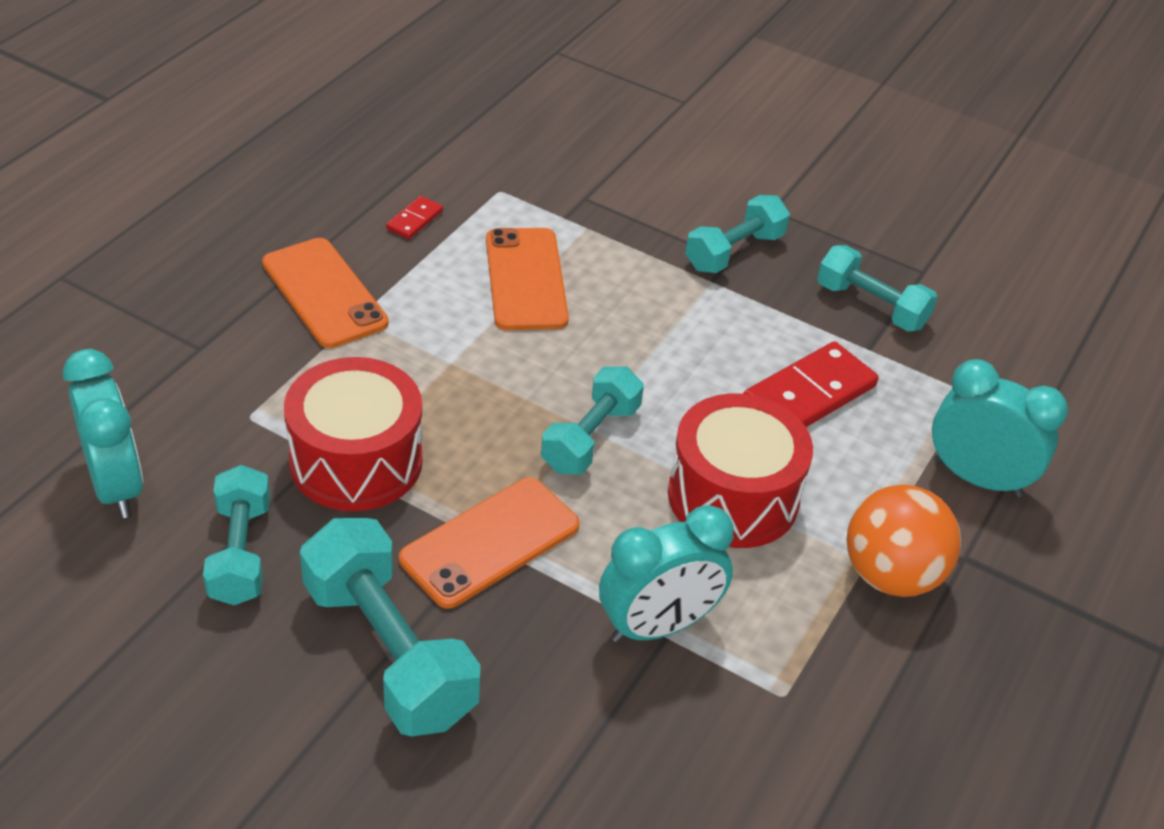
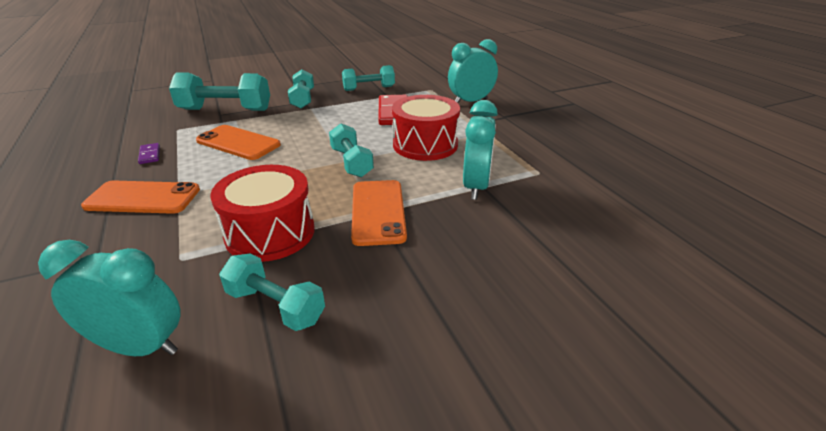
camera: 50 degrees left, 10 degrees down
(389, 652) = (414, 273): turquoise dumbbell -> turquoise dumbbell (225, 110)
(414, 220) = (150, 155): red domino -> purple domino
(891, 575) = (499, 131): orange ball -> none

